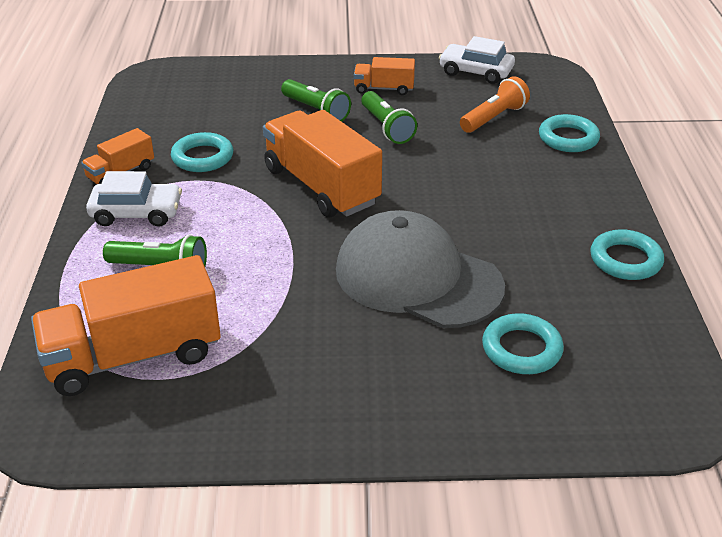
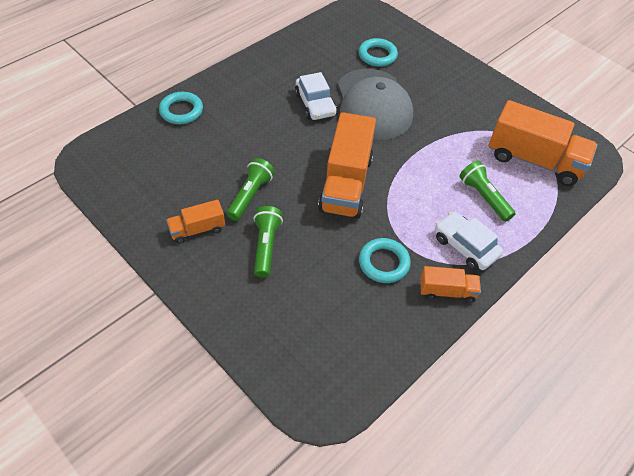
camera: 135 degrees left, 15 degrees up
(384, 89) = (197, 229): orange truck -> orange truck turned 105 degrees clockwise
(476, 72) = (123, 194): white car -> white car (315, 104)
(494, 118) = (186, 152): orange flashlight -> none
(625, 260) = (281, 50): turquoise ring -> none

